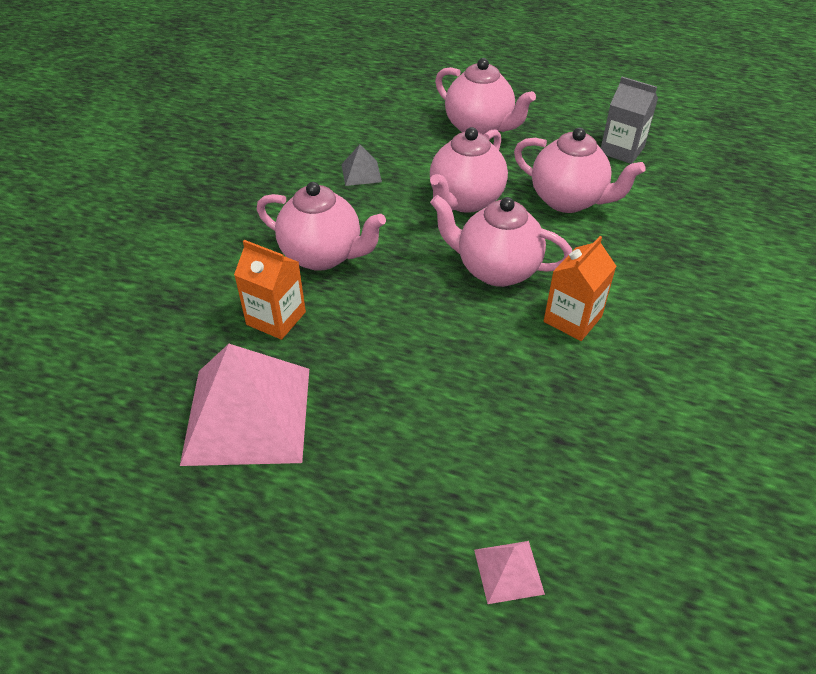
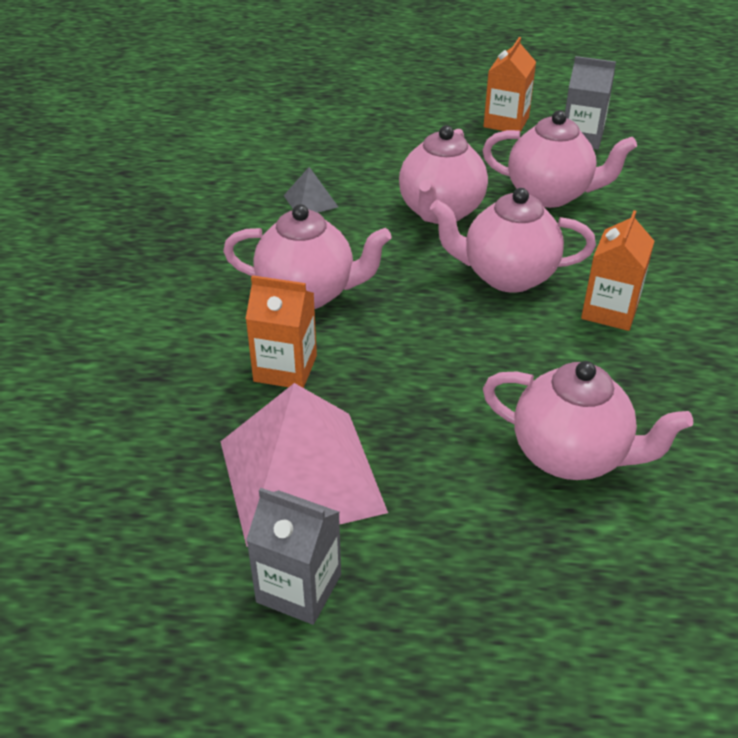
camera: 15 degrees left, 5 degrees down
(204, 511) = (299, 588): none -> grey carton
(479, 128) = (421, 136): pink teapot -> pink teapot (571, 456)
(508, 571) = (662, 571): pink pyramid -> none
(560, 125) = (506, 122): none -> orange carton

